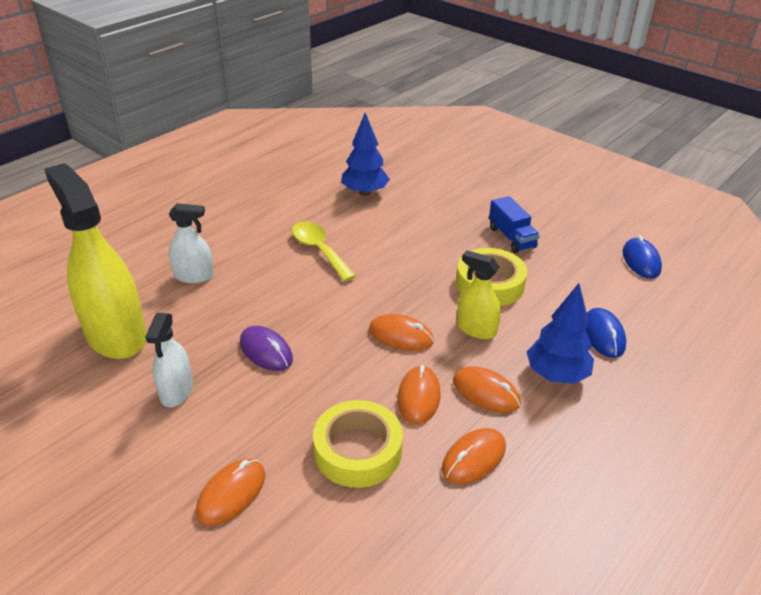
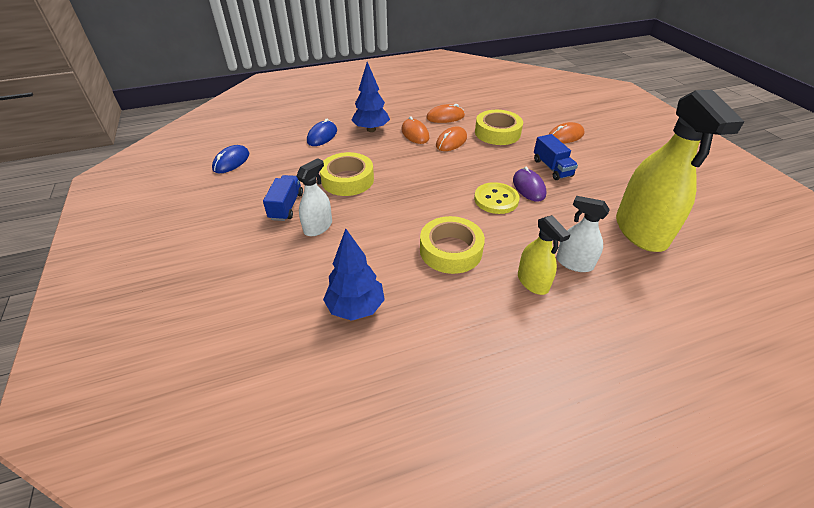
camera: 150 degrees left, 5 degrees up
(176, 391) = (592, 183): white spray bottle -> white spray bottle (318, 227)
(241, 399) = (552, 168): none -> blue truck
(300, 318) = (496, 199): none -> yellow button
(319, 250) = (451, 250): yellow spoon -> yellow tape
(401, 335) = (436, 170): orange mouse -> none
(476, 329) = (387, 159): yellow spray bottle -> yellow spray bottle (532, 282)

